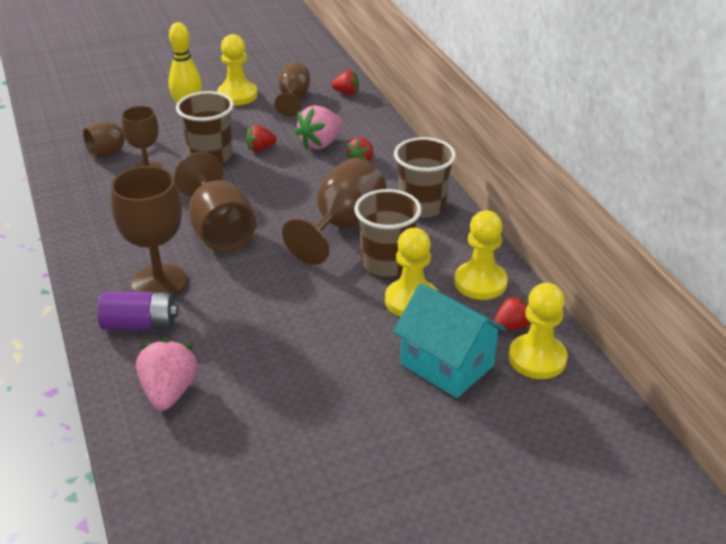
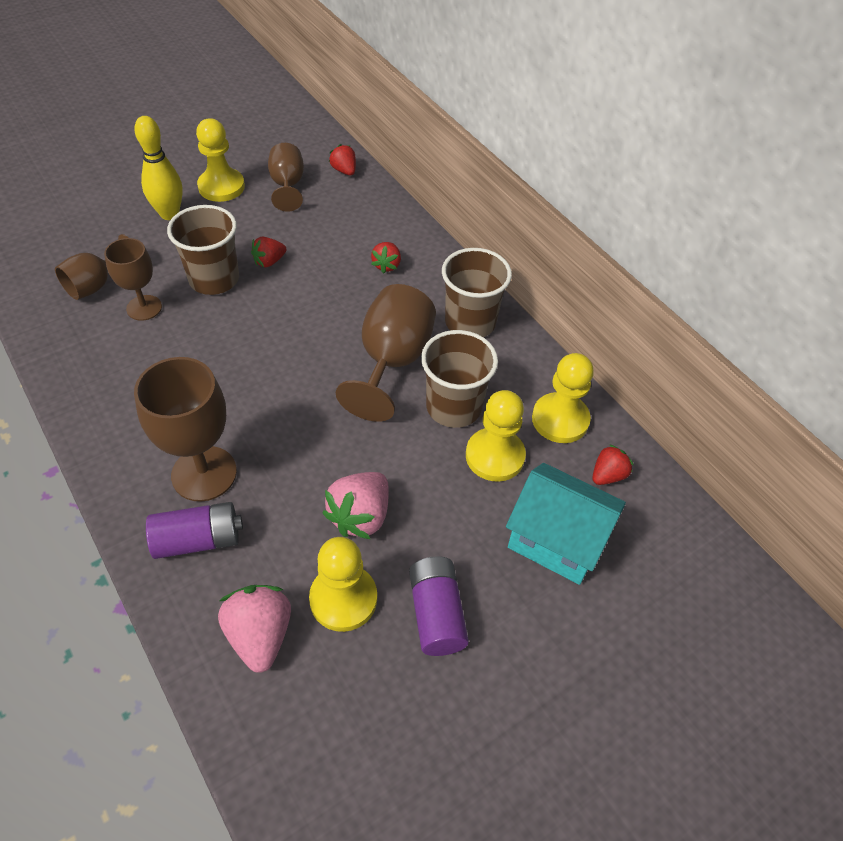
camera: 15 degrees left, 15 degrees up
(219, 230) = (254, 386): brown goblet -> none
(320, 144) = (335, 246): pink strawberry -> pink strawberry (360, 516)
(322, 399) = (436, 613): none -> purple battery
(346, 92) = (344, 171): red strawberry -> red strawberry turned 120 degrees counterclockwise
(537, 358) = (646, 515): yellow pawn -> yellow pawn (343, 599)

